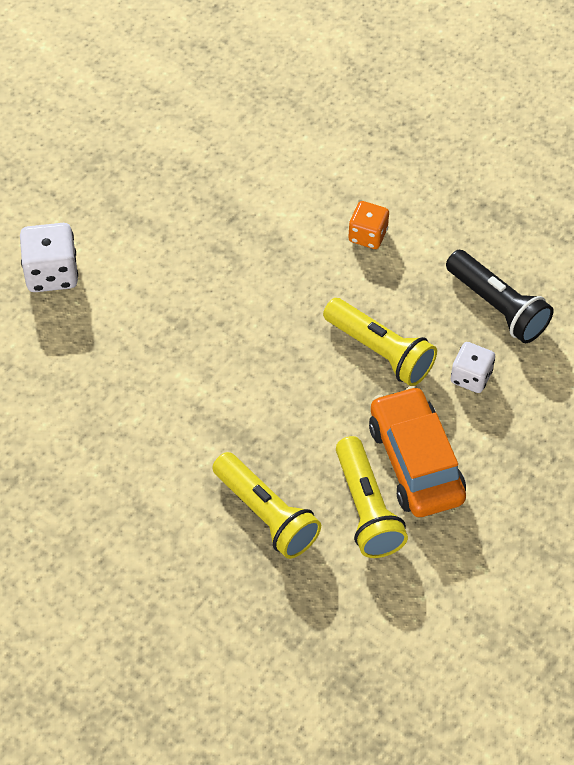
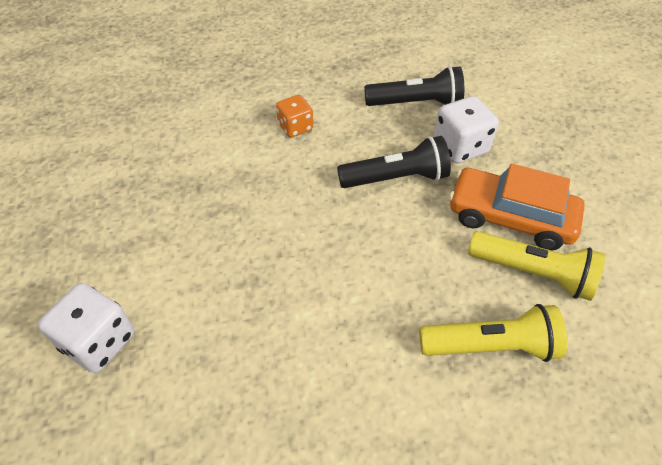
camera: 50 degrees left, 5 degrees down
(380, 351) = (396, 178): yellow flashlight -> black flashlight
(471, 377) = (460, 147): white dice -> white dice, size x1.52

